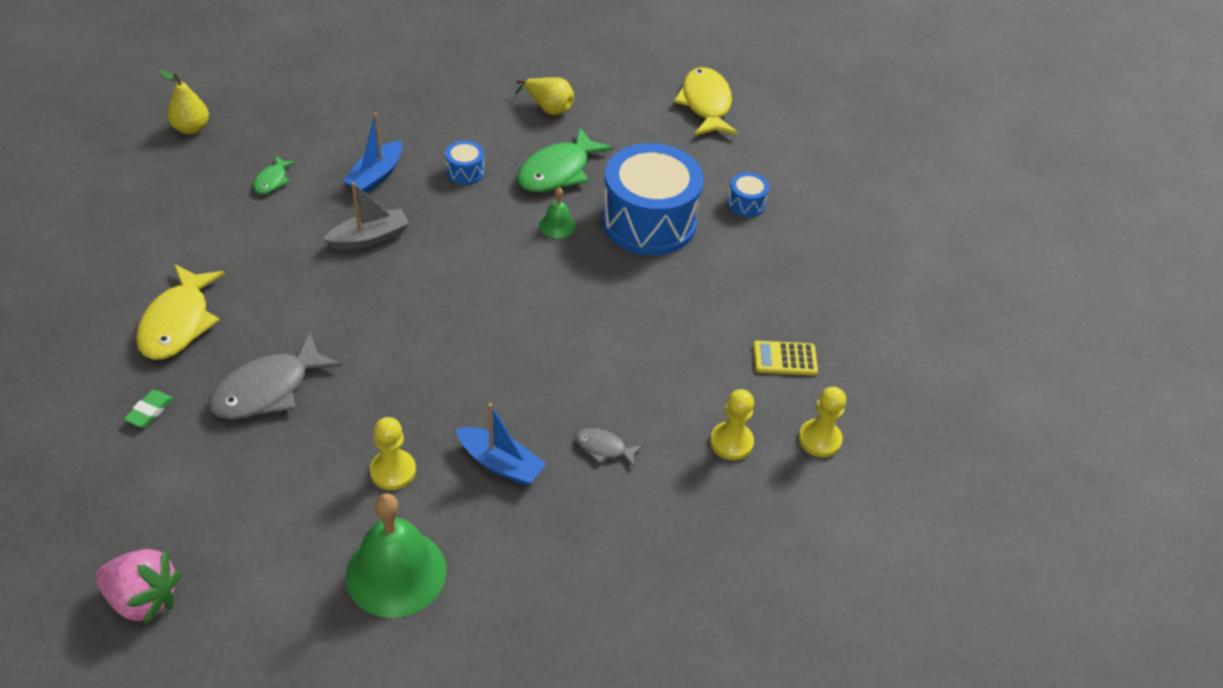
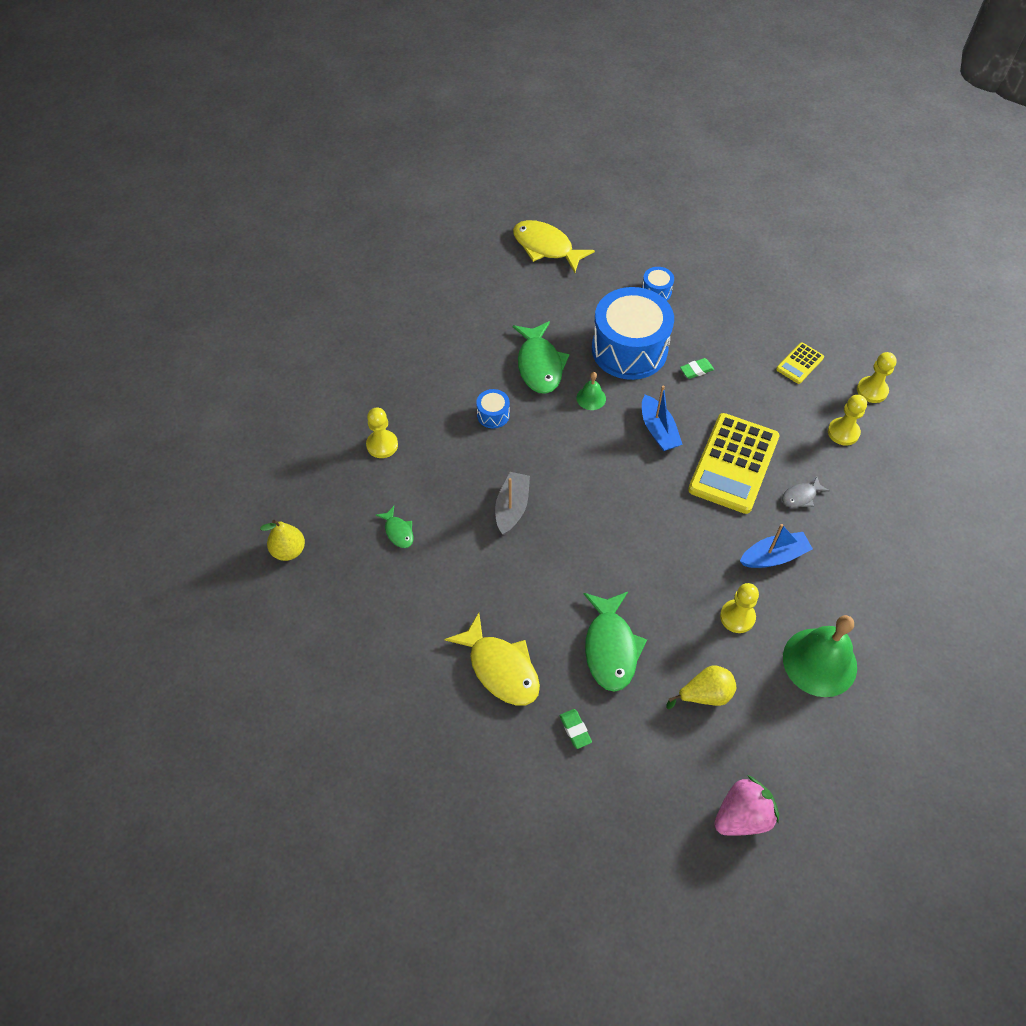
camera: 45 degrees left, 10 degrees up
(268, 389) = (610, 647): grey fish -> green fish
(358, 123) = (382, 445): none -> yellow pawn
(376, 176) = (451, 467): blue boat -> blue boat (658, 430)
(548, 108) = (470, 329): yellow pear -> yellow pear (705, 695)
(589, 371) = (733, 464): none -> yellow calculator
(679, 282) = (696, 370): none -> green eraser

